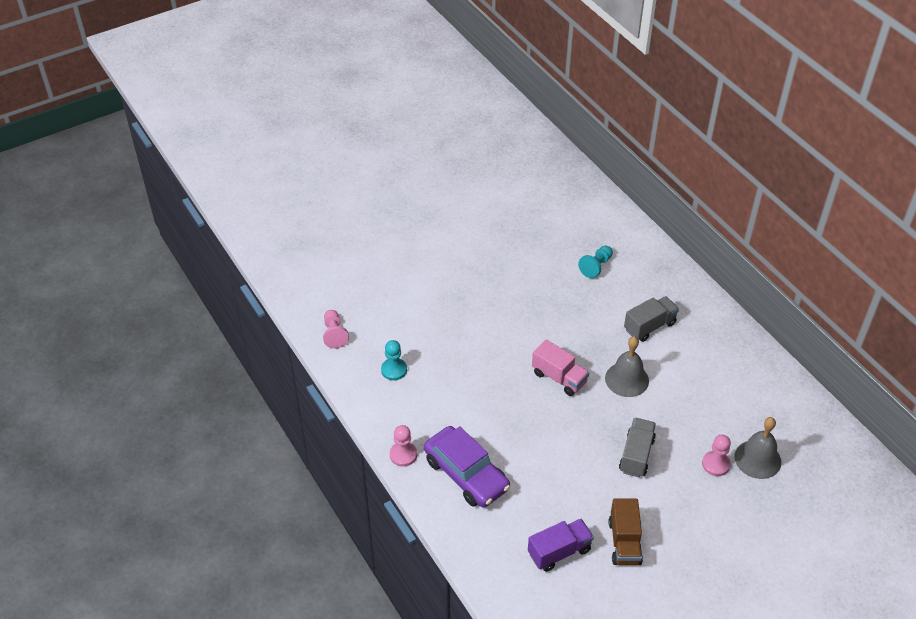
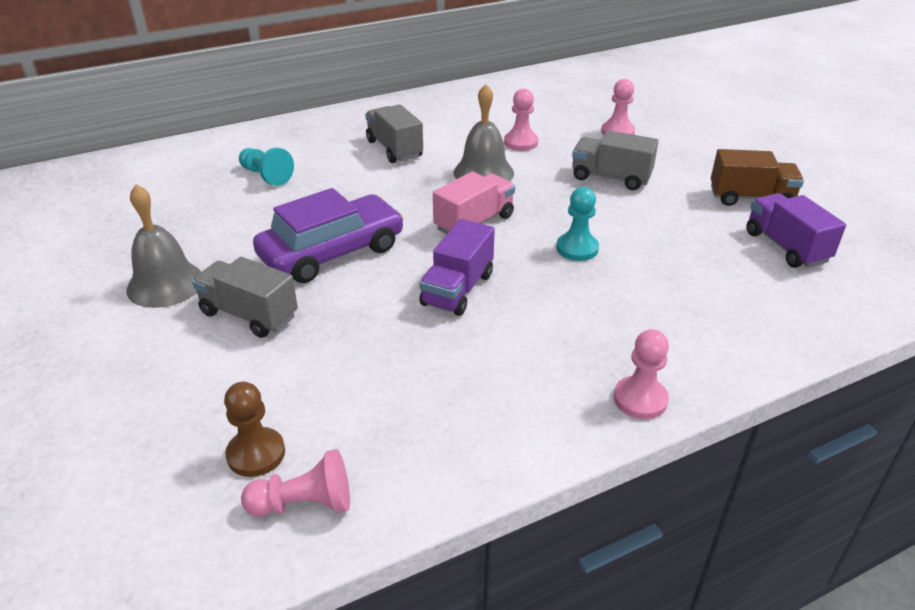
camera: 85 degrees left, 10 degrees down
(360, 313) = (256, 454): none -> brown pawn
(394, 370) = (430, 404): turquoise pawn -> turquoise pawn (577, 248)
(454, 290) = (249, 315): none -> grey truck
(466, 474) = (669, 324): purple car -> purple car (332, 252)
(486, 374) = (457, 289): none -> purple truck
(679, 400) = (521, 142): none -> pink pawn
(757, 459) = (607, 110): grey bell -> grey bell (165, 284)

